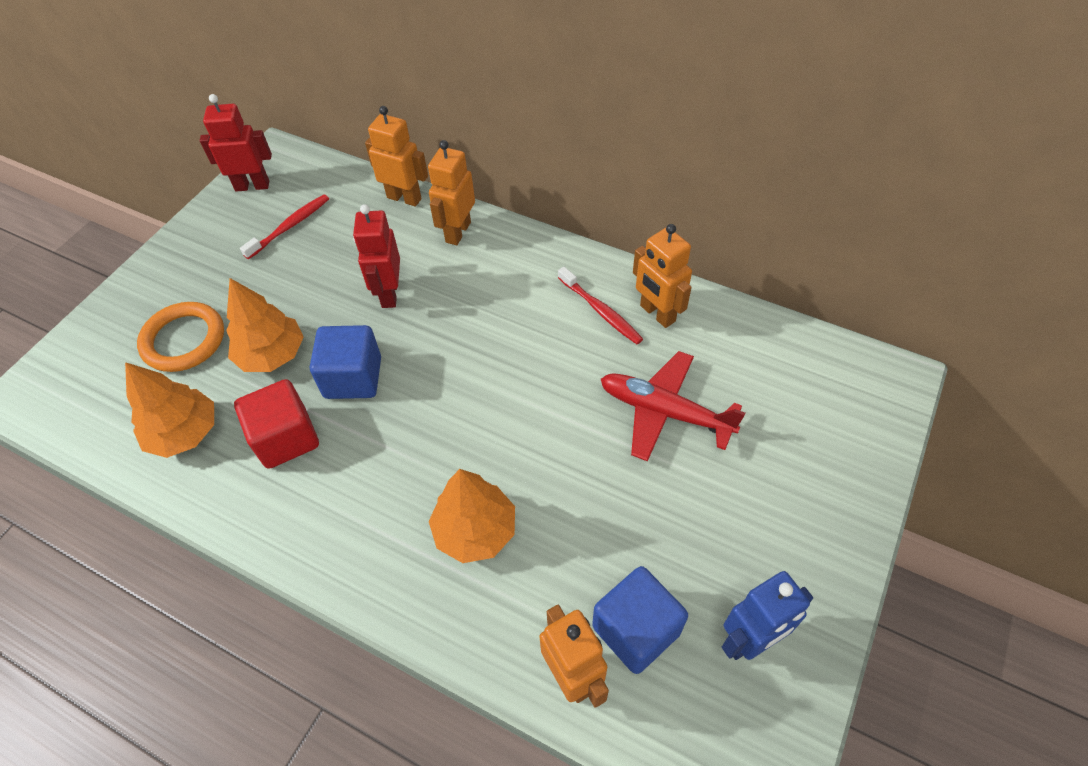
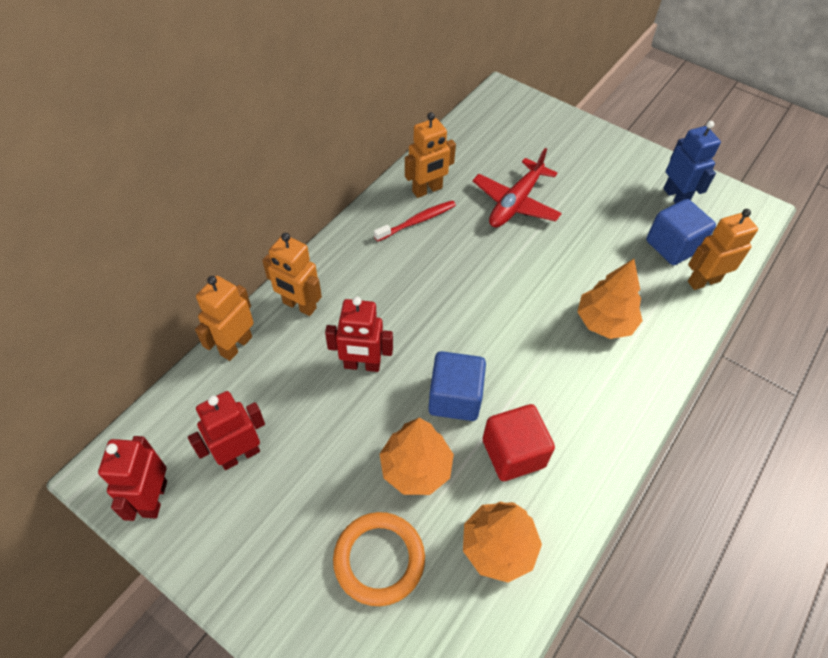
camera: 85 degrees left, 0 degrees up
(290, 226) = (239, 455): red toothbrush -> red robot

